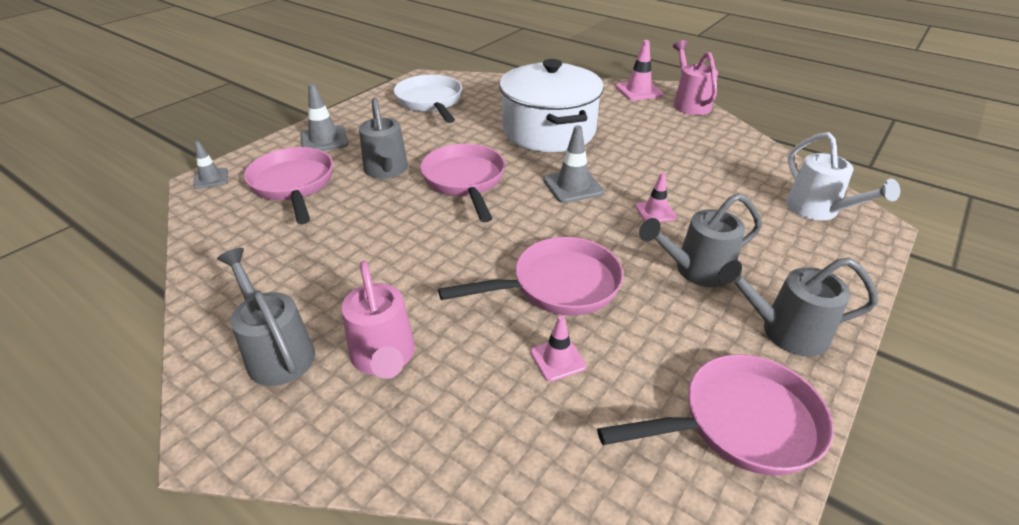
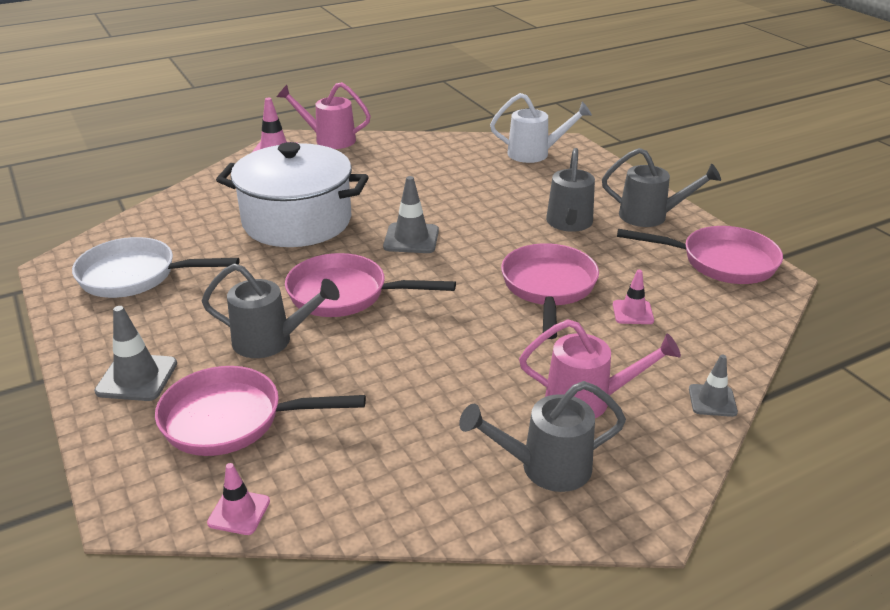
camera: 65 degrees left, 5 degrees down
(211, 179) = (134, 499): grey traffic cone -> grey traffic cone (712, 400)
(655, 212) = (484, 214): pink traffic cone -> pink traffic cone (239, 512)
(740, 423) = (721, 262): pink pan -> pink pan turned 90 degrees clockwise
(785, 331) = (650, 216): grey watering can -> grey watering can turned 105 degrees counterclockwise

